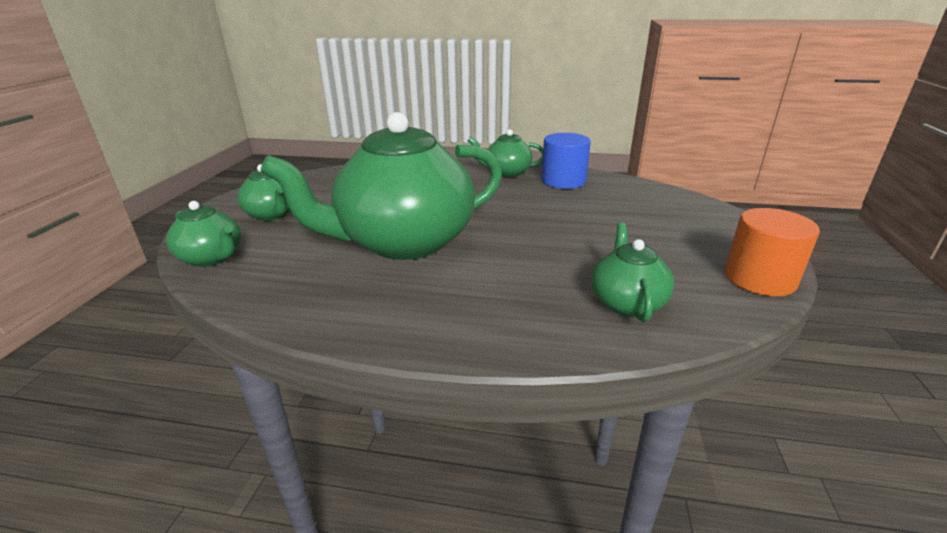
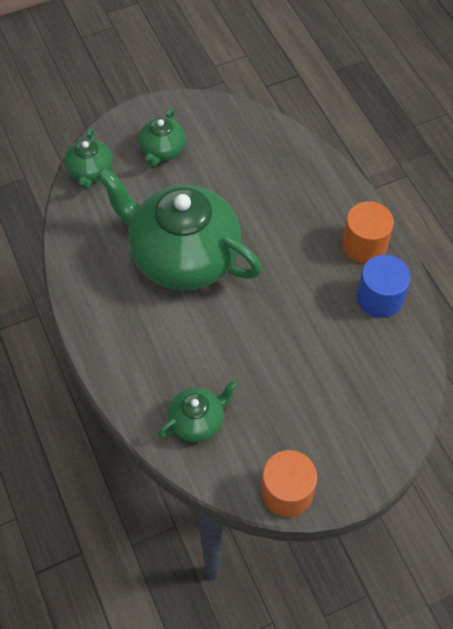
camera: 55 degrees right, 30 degrees up
(507, 172) = (364, 245): green teapot -> orange cylinder

